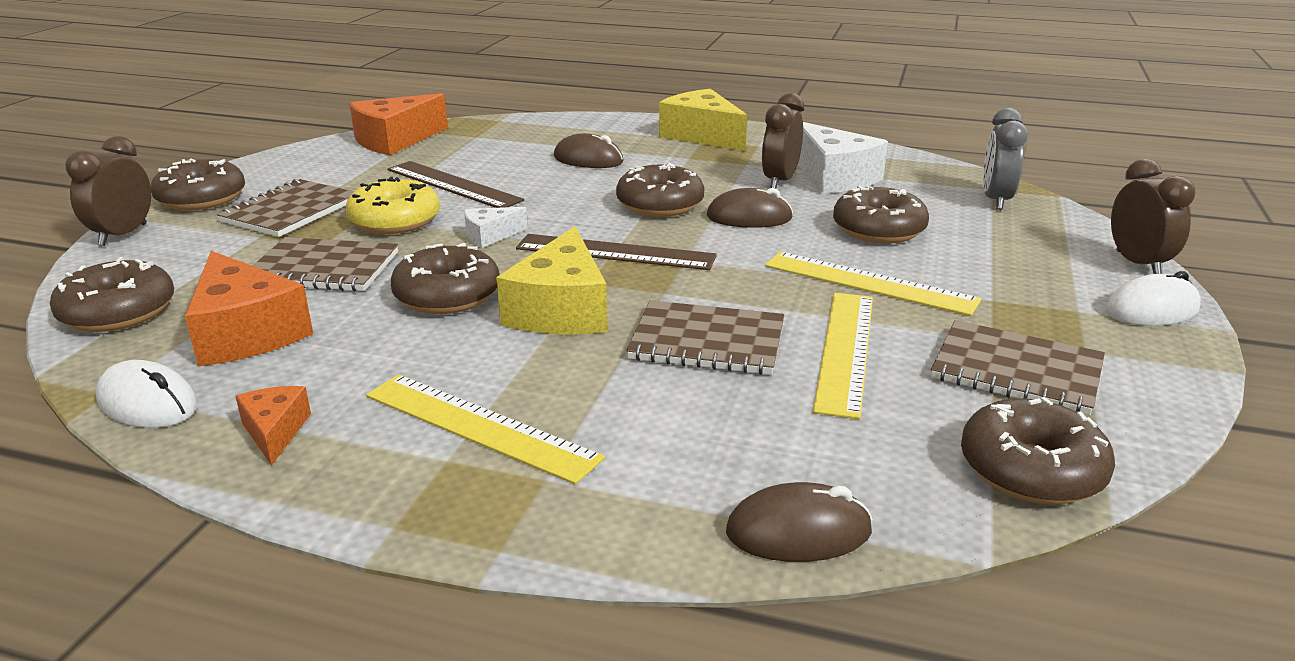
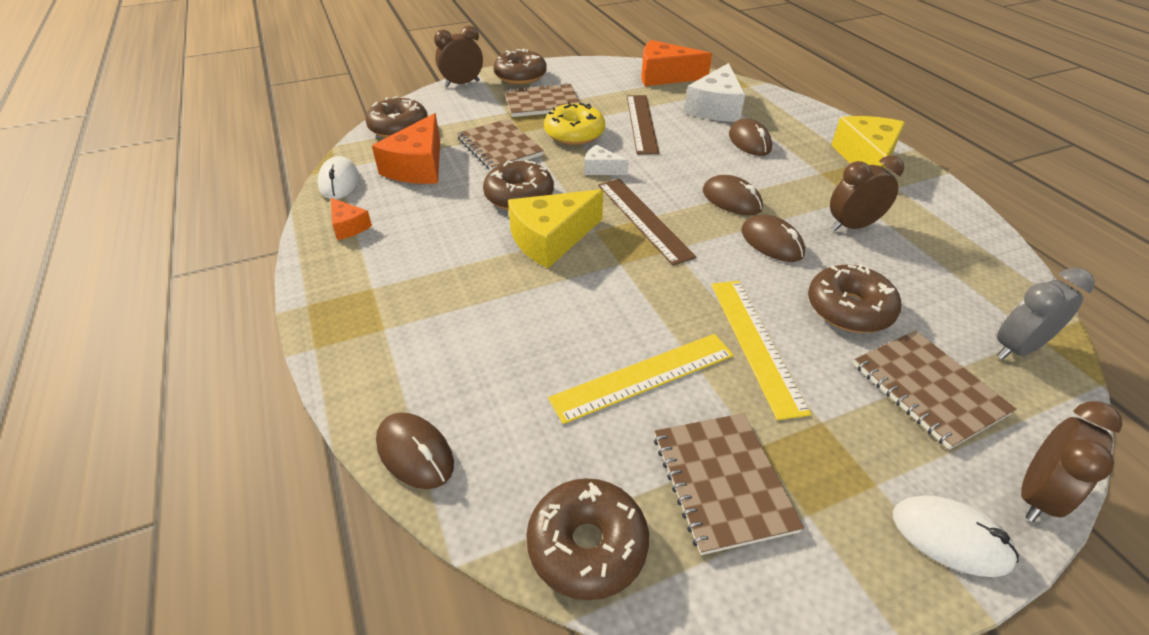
camera: 50 degrees right, 15 degrees up
(275, 432) = (349, 226): orange cheese -> orange cheese turned 105 degrees clockwise
(480, 426) = (409, 280): yellow ruler -> none
(660, 205) = (731, 200): brown donut -> brown mouse
(707, 341) = (582, 311): brown notebook -> brown notebook (928, 389)
(833, 177) = (903, 246): white cheese -> white cheese (715, 108)

